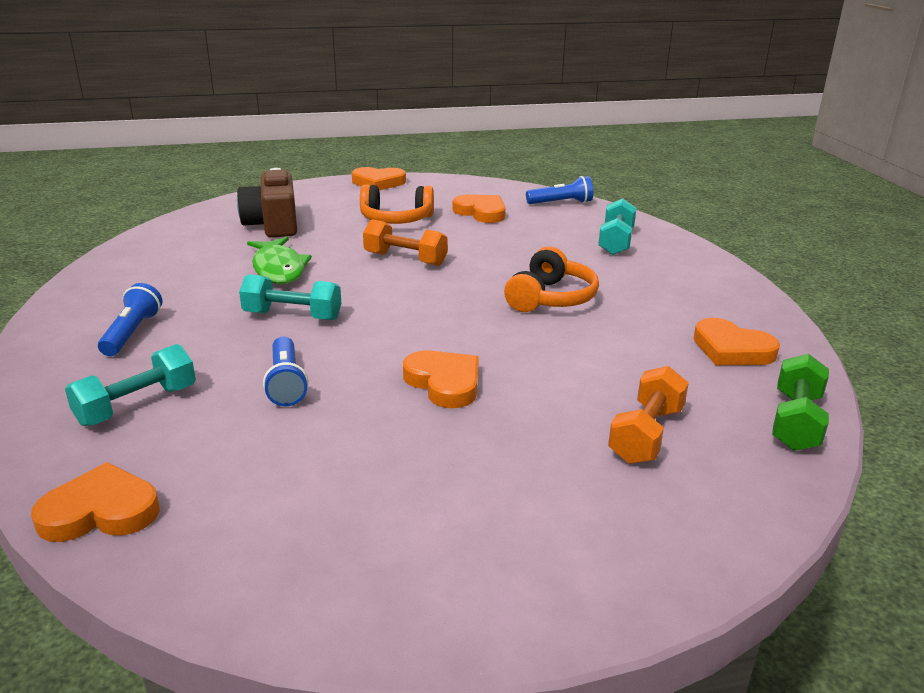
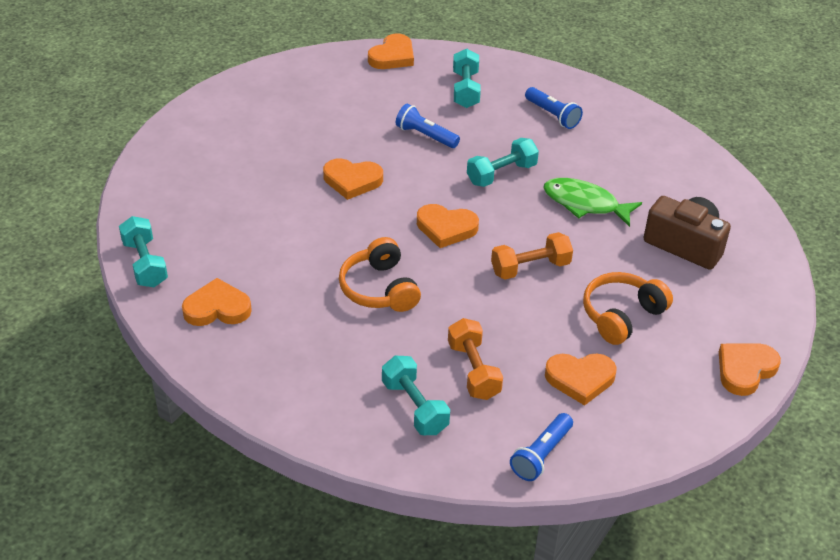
camera: 135 degrees right, 15 degrees up
(422, 306) = (446, 228): none -> orange heart
(646, 434) = (218, 208): orange dumbbell -> orange dumbbell (473, 370)
(795, 422) = (145, 264): green dumbbell -> turquoise dumbbell

